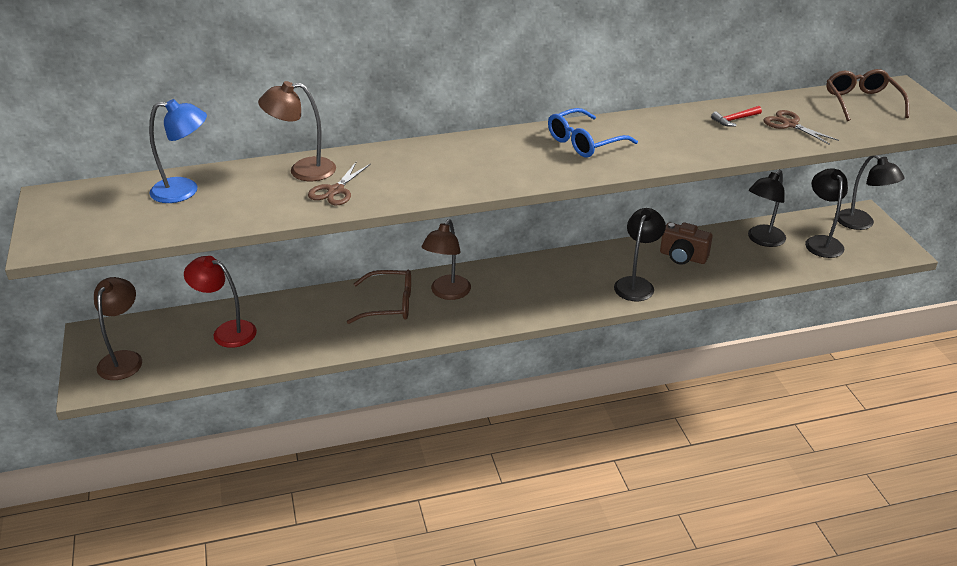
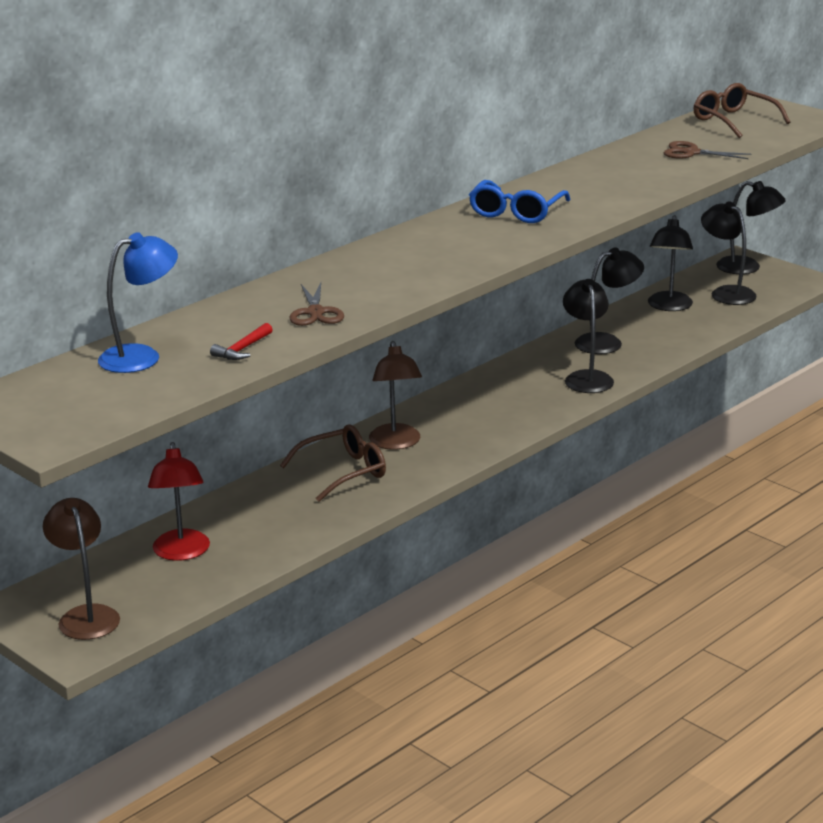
camera: 30 degrees left, 10 degrees down
(227, 331) = (181, 553): red lamp -> red lamp turned 90 degrees counterclockwise
(303, 170) = (251, 306): brown lamp -> none
(682, 257) = (607, 342): brown camera -> black lamp
(734, 120) = (636, 160): red hammer -> red hammer (242, 349)

